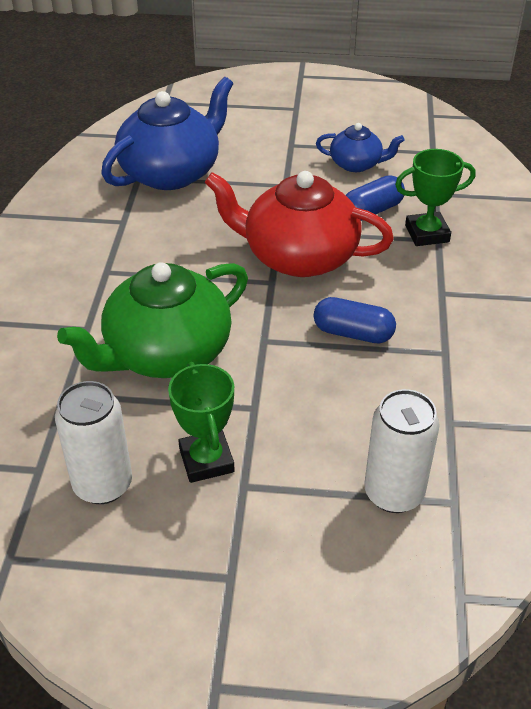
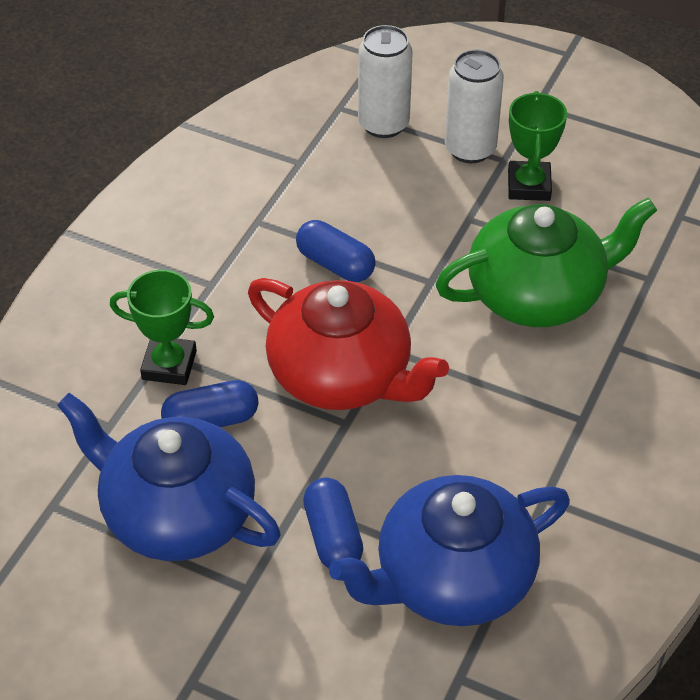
camera: 160 degrees left, 5 degrees up
(103, 485) = (624, 189): white can -> white can (470, 149)
(254, 174) = (333, 536): none -> blue capsule
(356, 164) = (176, 513): blue teapot -> blue teapot, size x1.92

